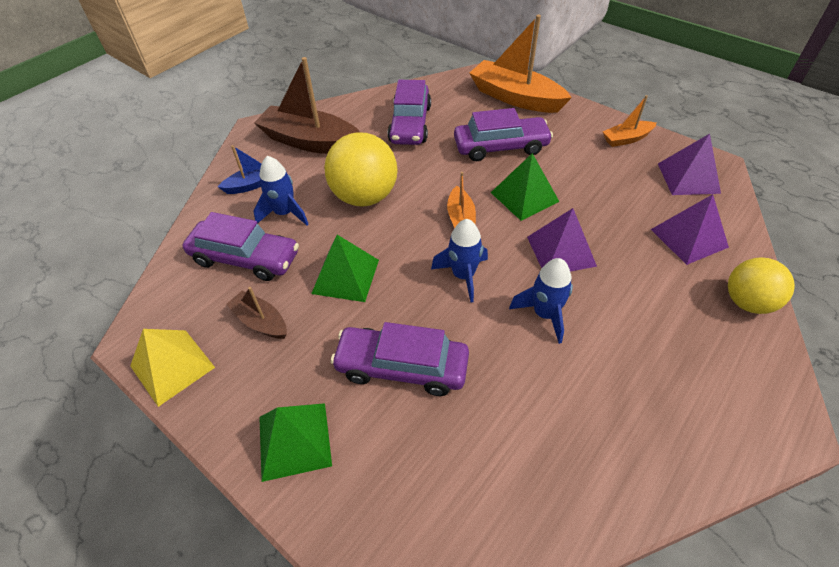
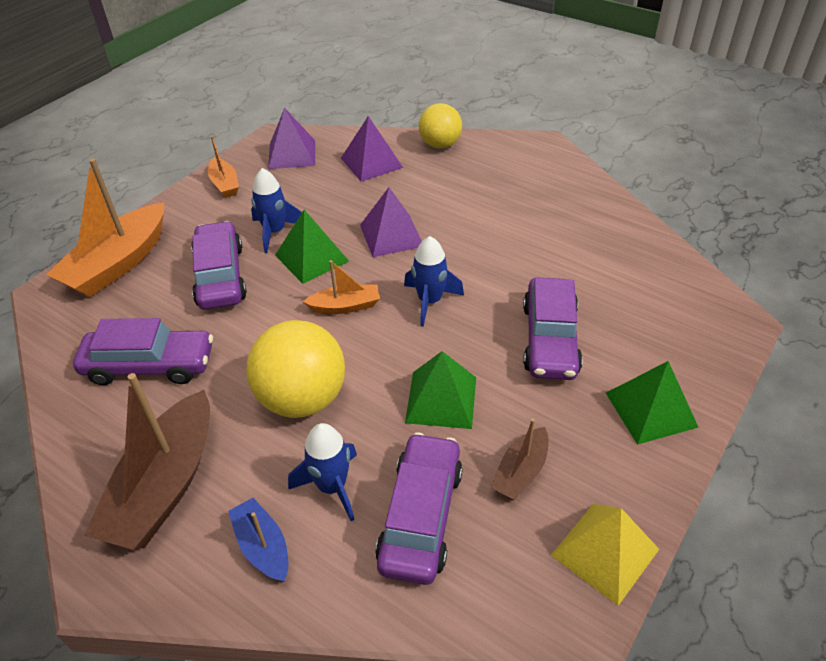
camera: 95 degrees left, 5 degrees down
(544, 314) = (470, 247): blue rocket -> blue rocket (275, 232)

